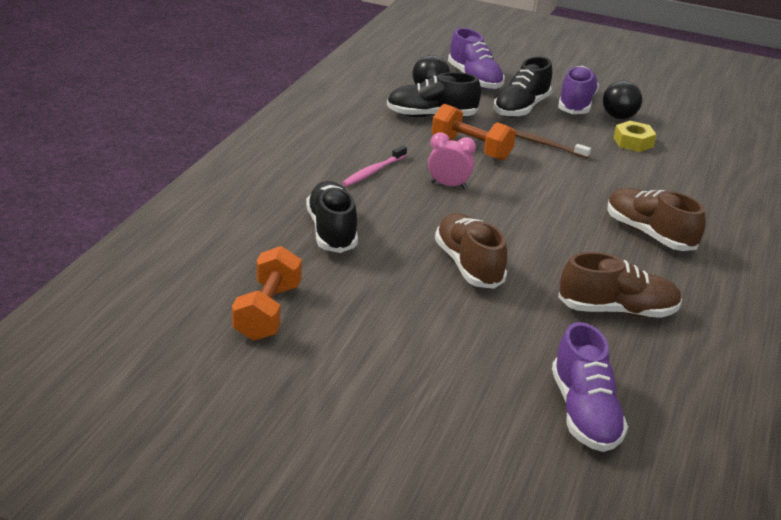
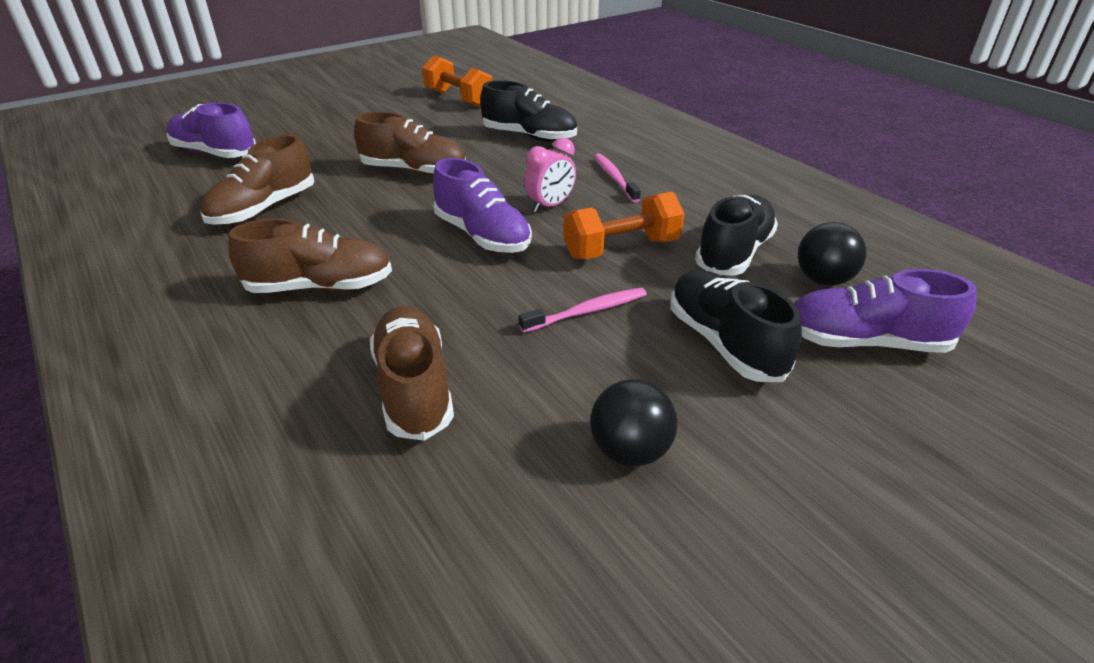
camera: 125 degrees right, 5 degrees up
(546, 145) = (587, 311): brown toothbrush -> pink toothbrush
(576, 104) = (715, 420): purple shoe -> purple shoe (482, 236)
(633, 142) = (527, 411): yellow nut -> none
(664, 172) = (414, 388): none -> brown shoe

